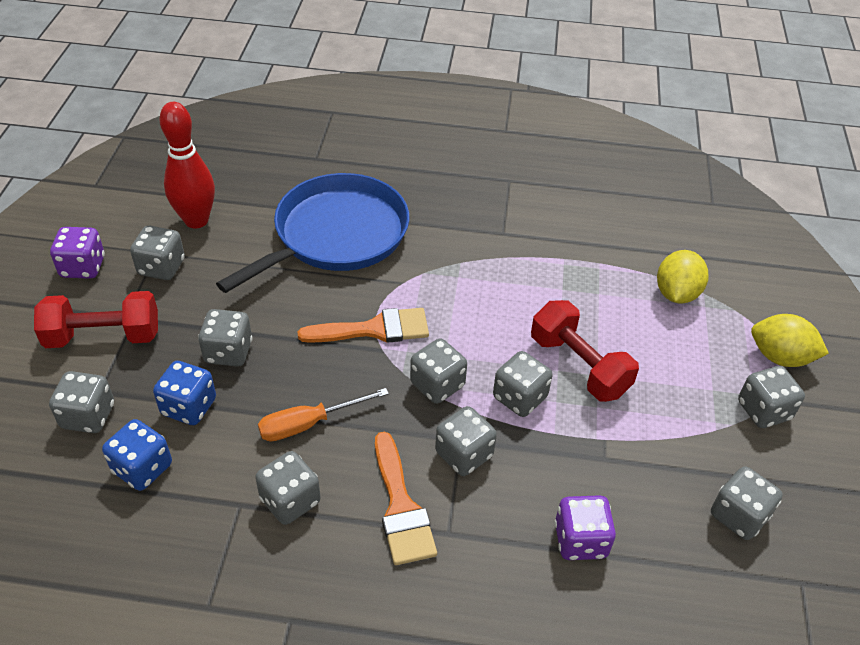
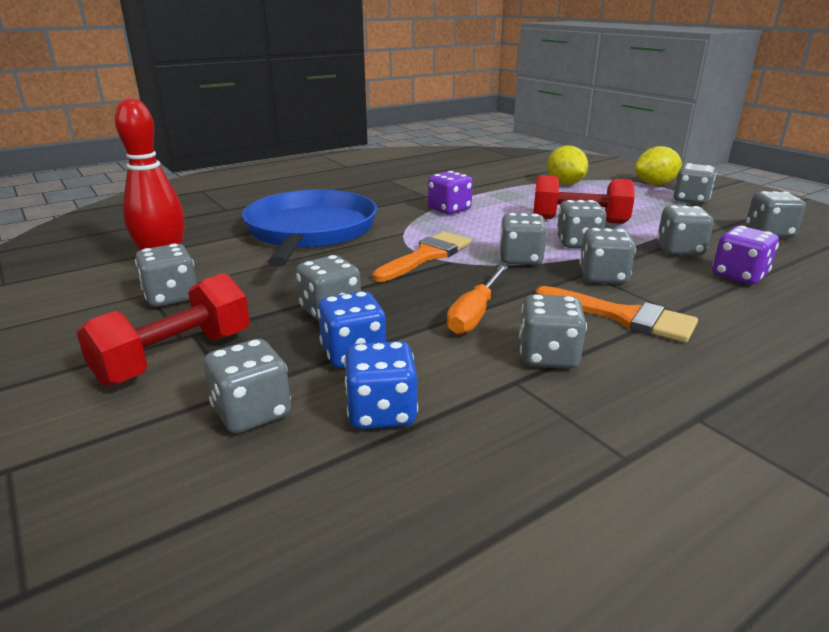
camera: 40 degrees left, 20 degrees down
(83, 267) = (71, 329): purple dice -> purple dice (449, 210)
(594, 472) = (679, 250): none -> grey dice

